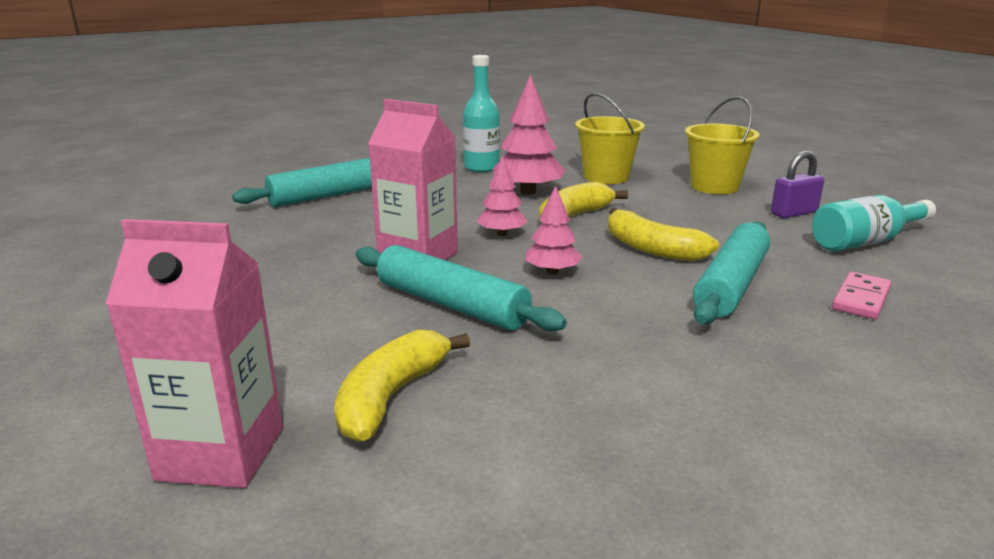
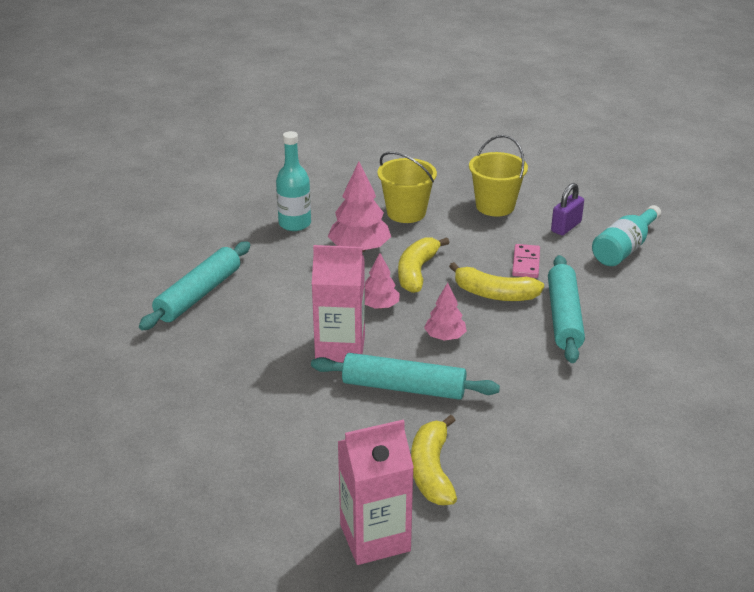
camera: 25 degrees left, 10 degrees up
(861, 299) = (643, 308): pink domino -> pink domino (526, 263)

